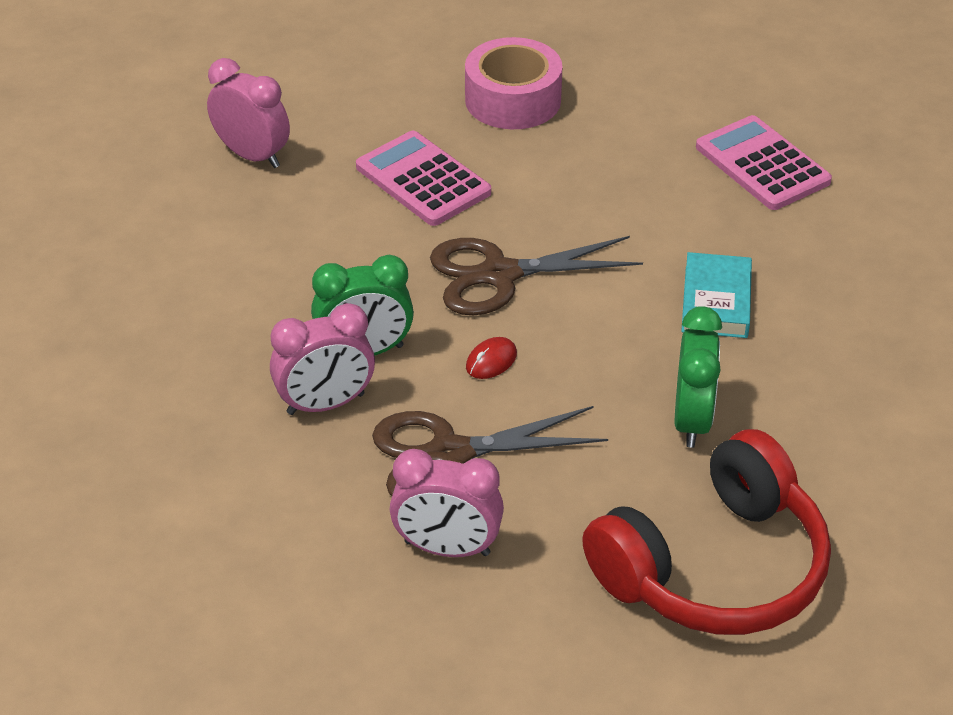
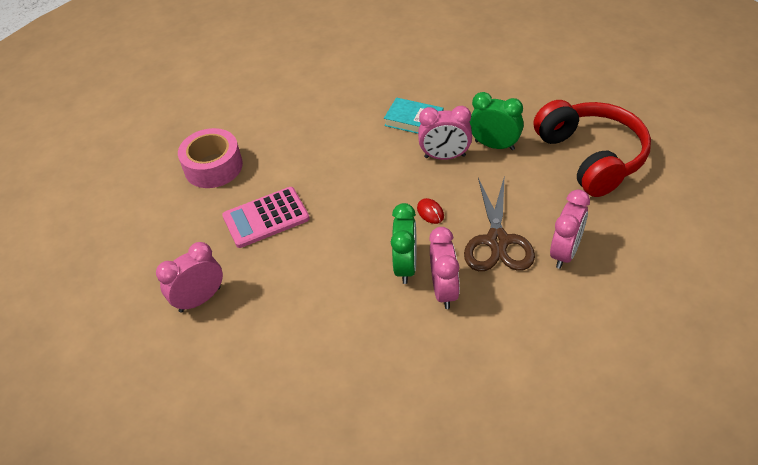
camera: 70 degrees left, 5 degrees up
(499, 275) = (363, 198): brown scissors -> none
(635, 357) = (445, 156): none -> pink clock
(762, 164) = (318, 84): pink calculator -> none

